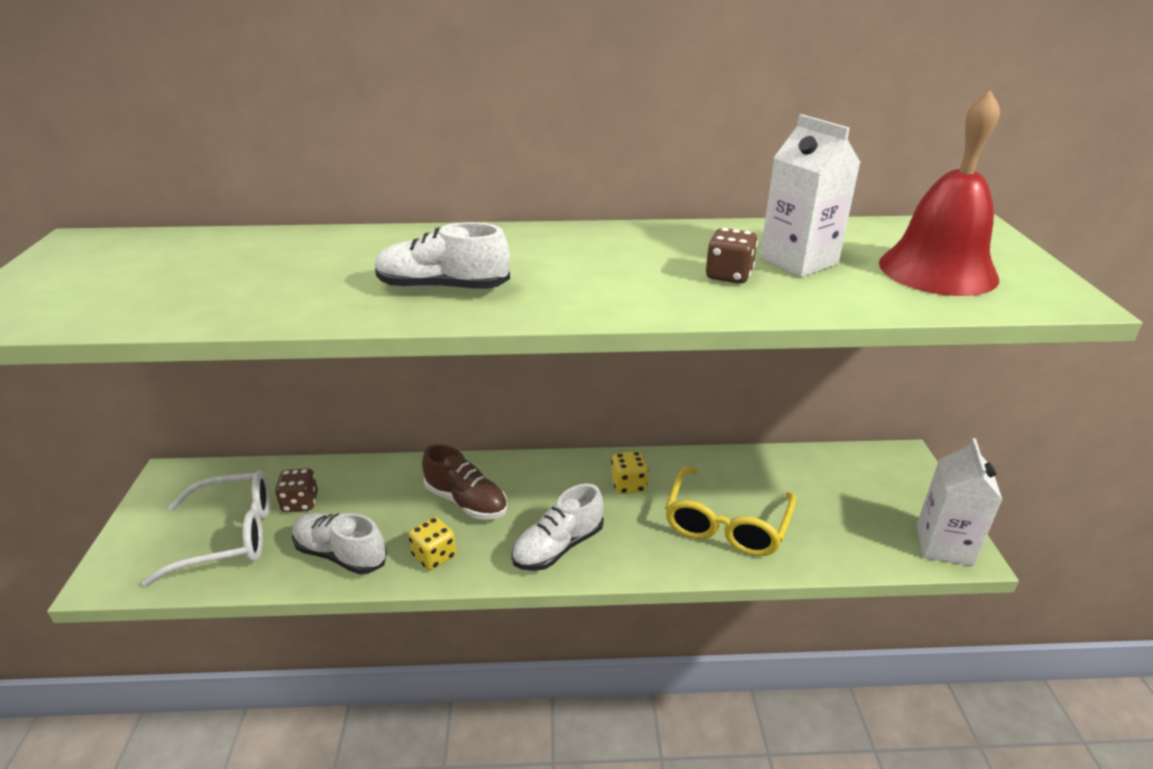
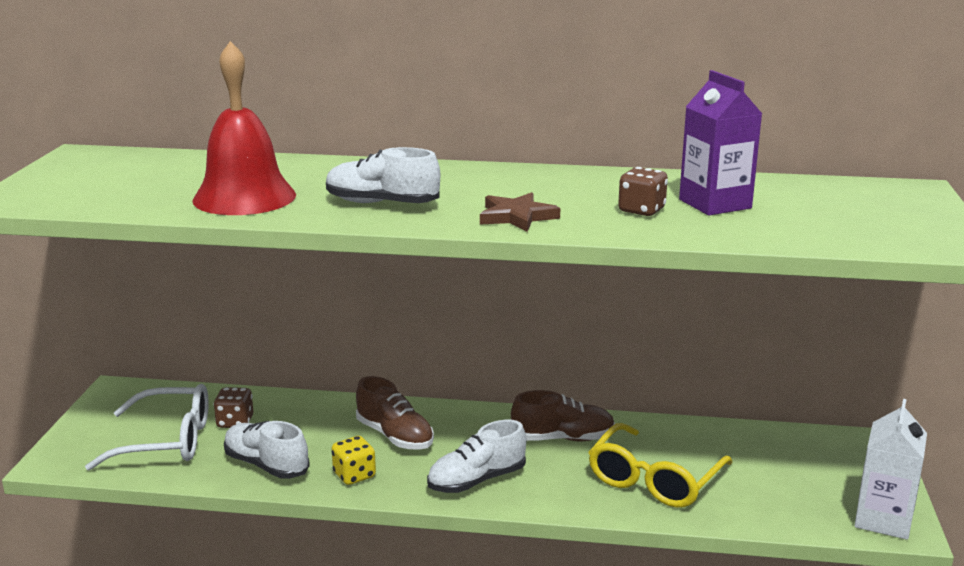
camera: 10 degrees right, 10 degrees down
(600, 295) = (517, 216): none -> brown star
(628, 485) = (563, 438): yellow dice -> brown shoe
(798, 261) = (715, 204): white carton -> purple carton
(937, 270) = (845, 218): red bell -> red bell (244, 197)

